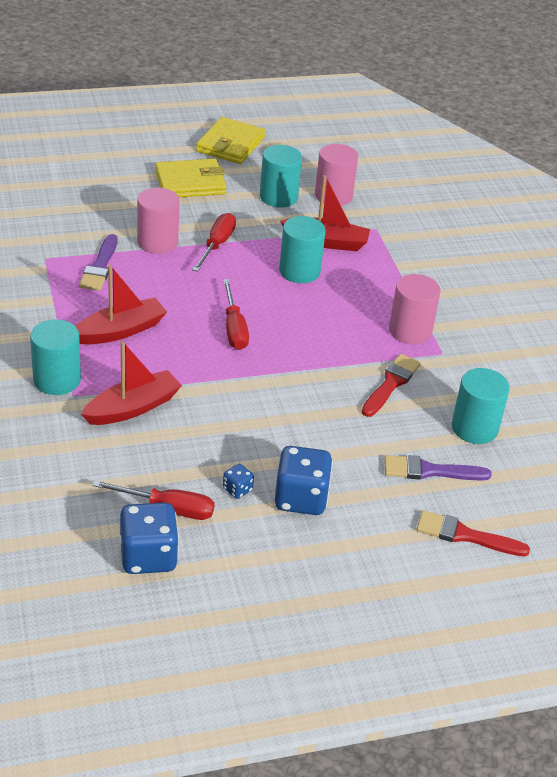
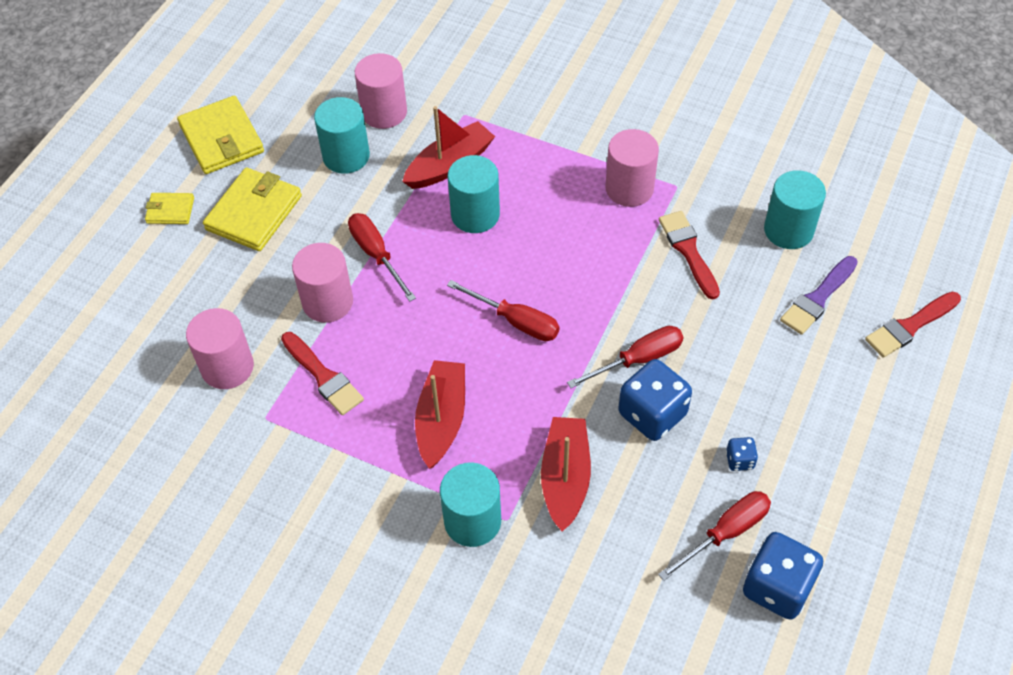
camera: 45 degrees left, 15 degrees up
(66, 226) = (227, 367): none -> pink cylinder
(100, 266) = (323, 376): purple brush -> red brush
(154, 152) = (170, 210): none -> yellow wallet
(268, 400) = (638, 359): none -> red screwdriver
(301, 498) = (785, 418): blue dice -> blue dice (652, 414)

